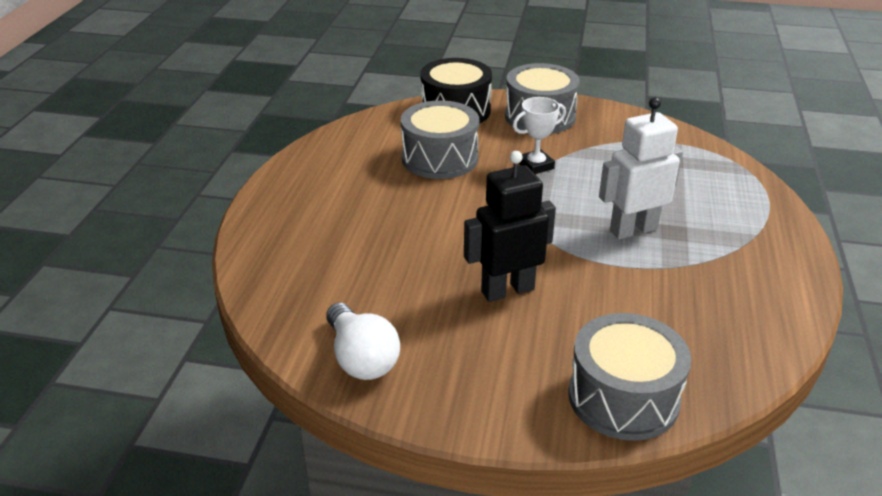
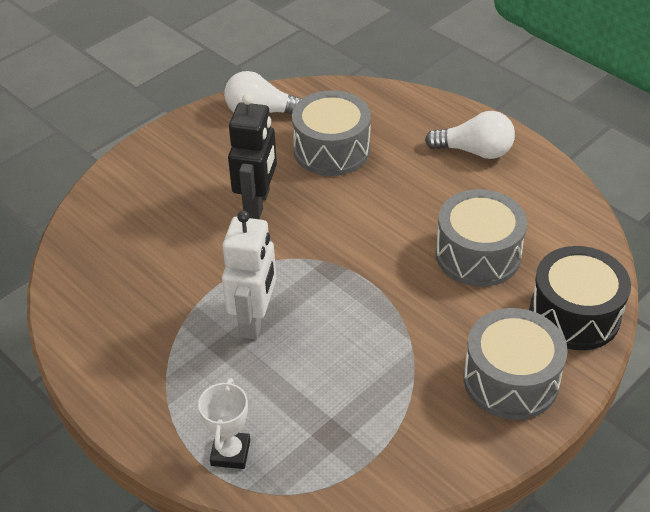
camera: 125 degrees right, 10 degrees up
(308, 196) = (475, 151): none -> white light bulb
(536, 166) = (410, 316): white trophy -> white trophy (230, 453)
(623, 397) = (113, 202): grey drum -> grey drum (331, 150)

